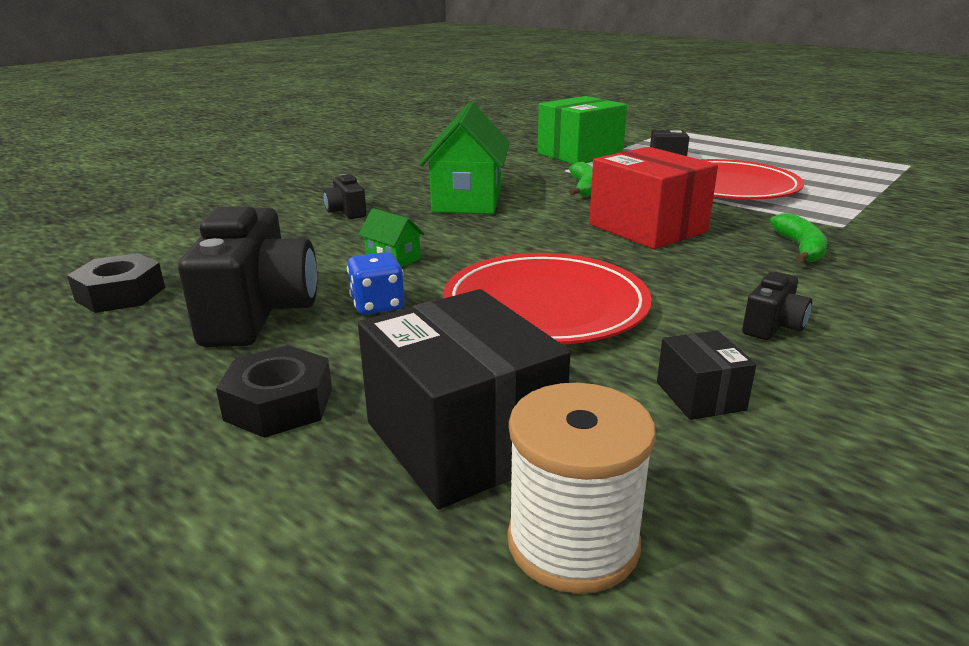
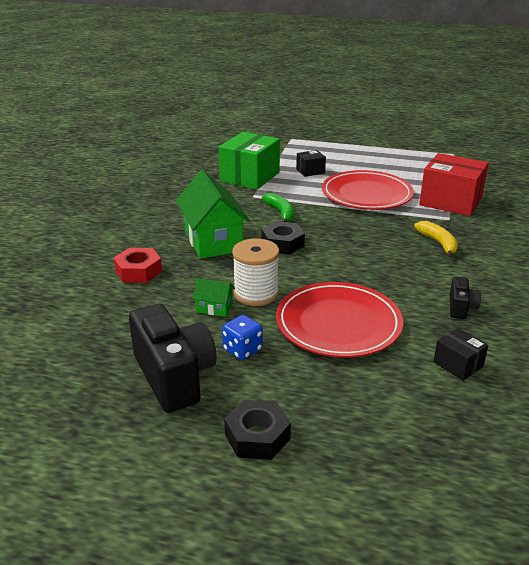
camera: 25 degrees left, 5 degrees up
(120, 294) = (58, 388): black nut -> black nut (282, 244)
(346, 212) = (138, 271): black camera -> red nut
(462, 439) = (371, 426): black box -> none
(573, 542) = (462, 463): white spool -> white spool (256, 293)
(647, 228) = (346, 244): red box -> red box (450, 202)
(800, 248) = (438, 243): green banana -> yellow banana

